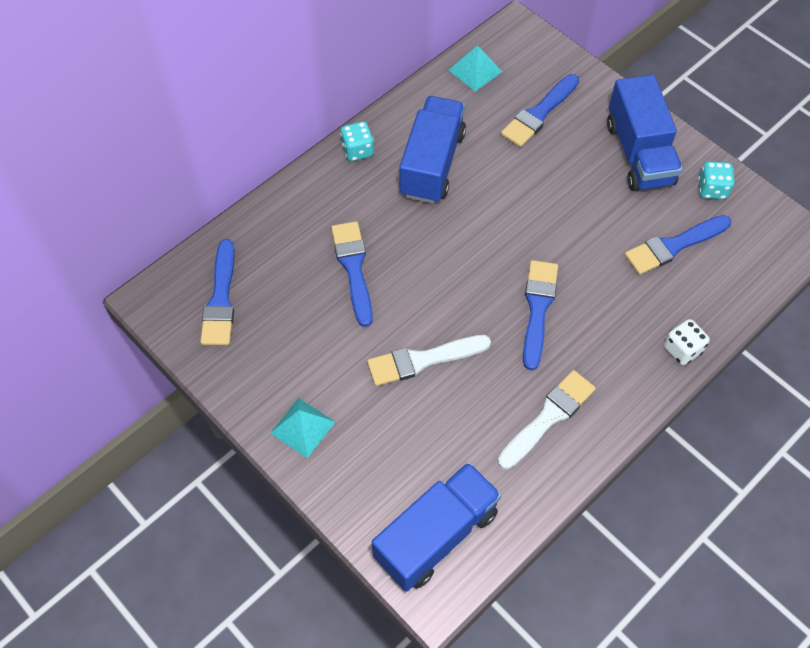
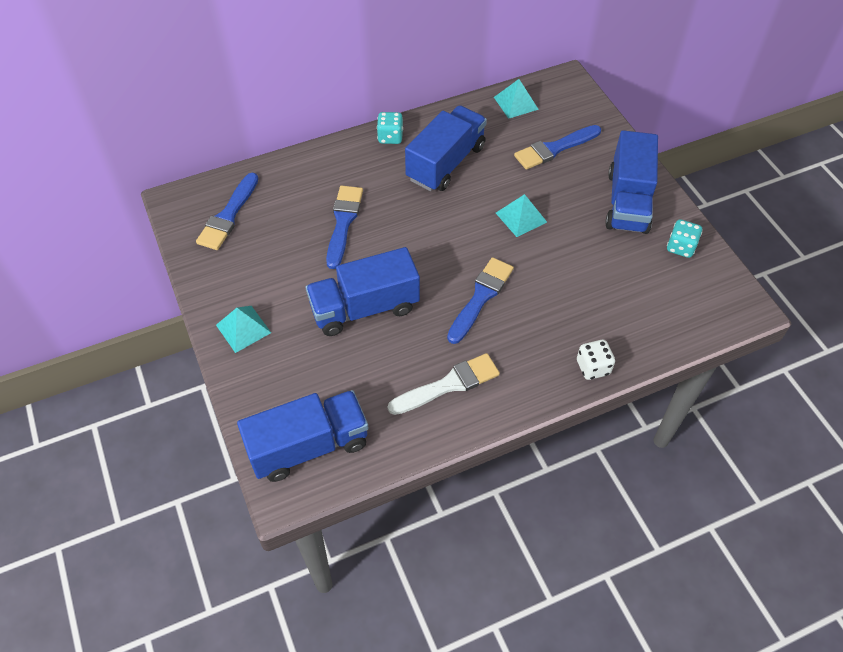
camera: 20 degrees right, 5 degrees down
(422, 360) = (365, 308): white brush -> blue truck
(539, 204) = (521, 217): none -> turquoise pyramid
(673, 246) = (624, 282): blue brush -> none

